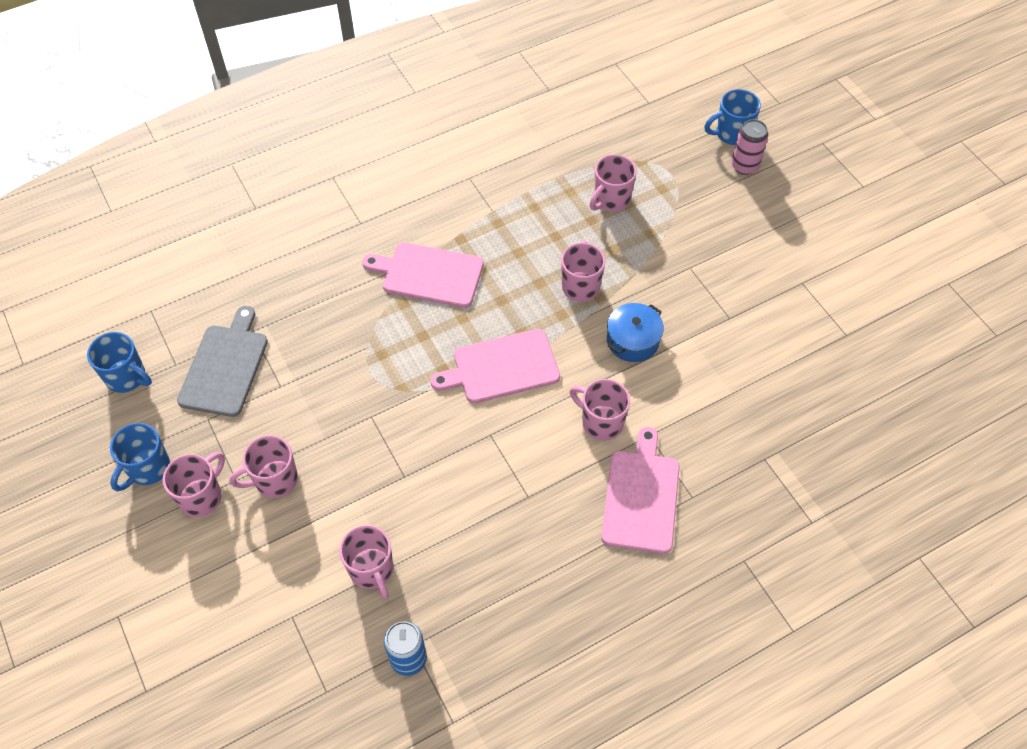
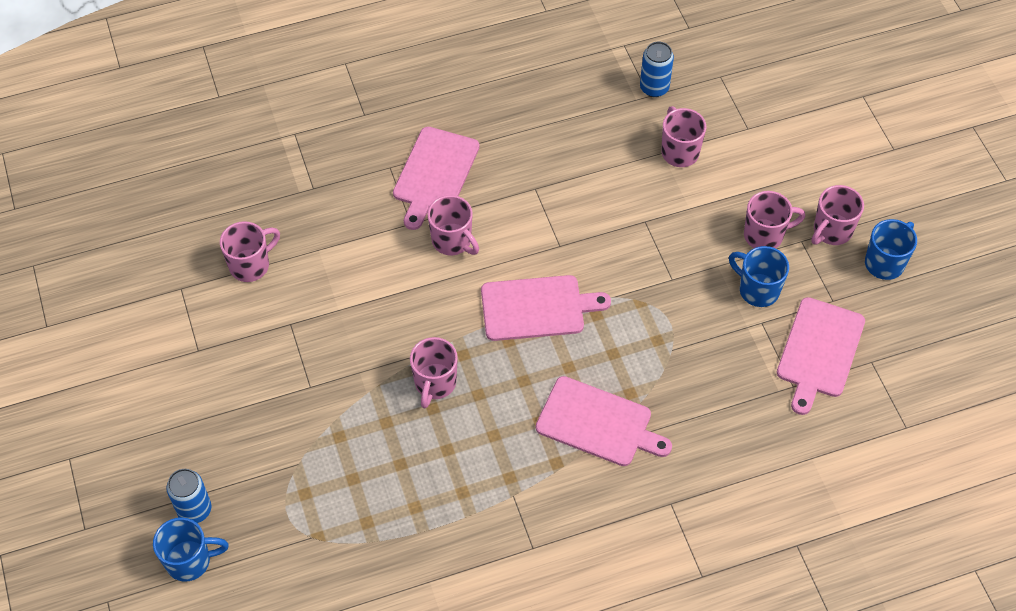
camera: 170 degrees left, 0 degrees up
(127, 377) = (920, 355): blue mug -> blue mug (757, 290)
(225, 366) = (819, 351): grey cutting board -> pink cutting board
(611, 200) = (370, 487): pink mug -> pink mug (251, 265)
(633, 340) = (398, 315): blue pot -> none
(744, 166) = (194, 510): pink can -> blue can

